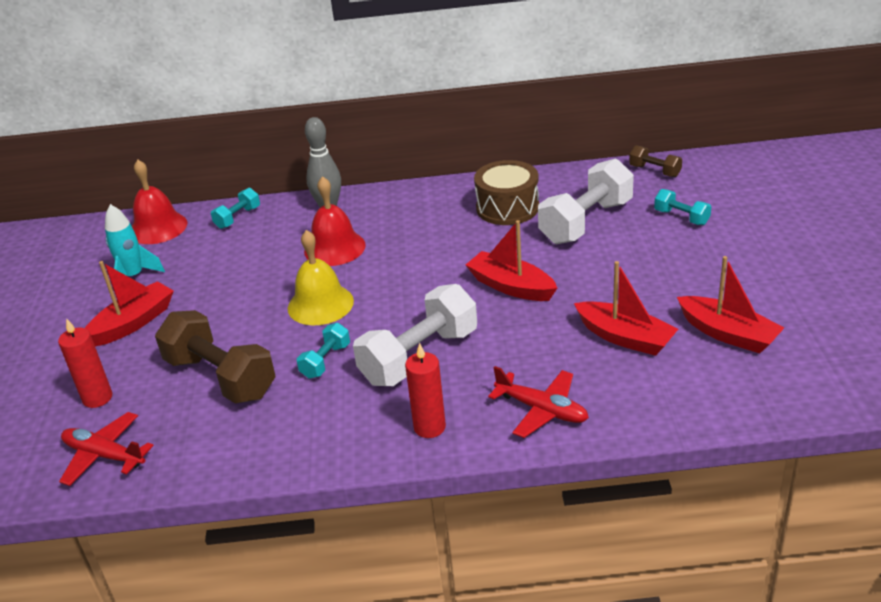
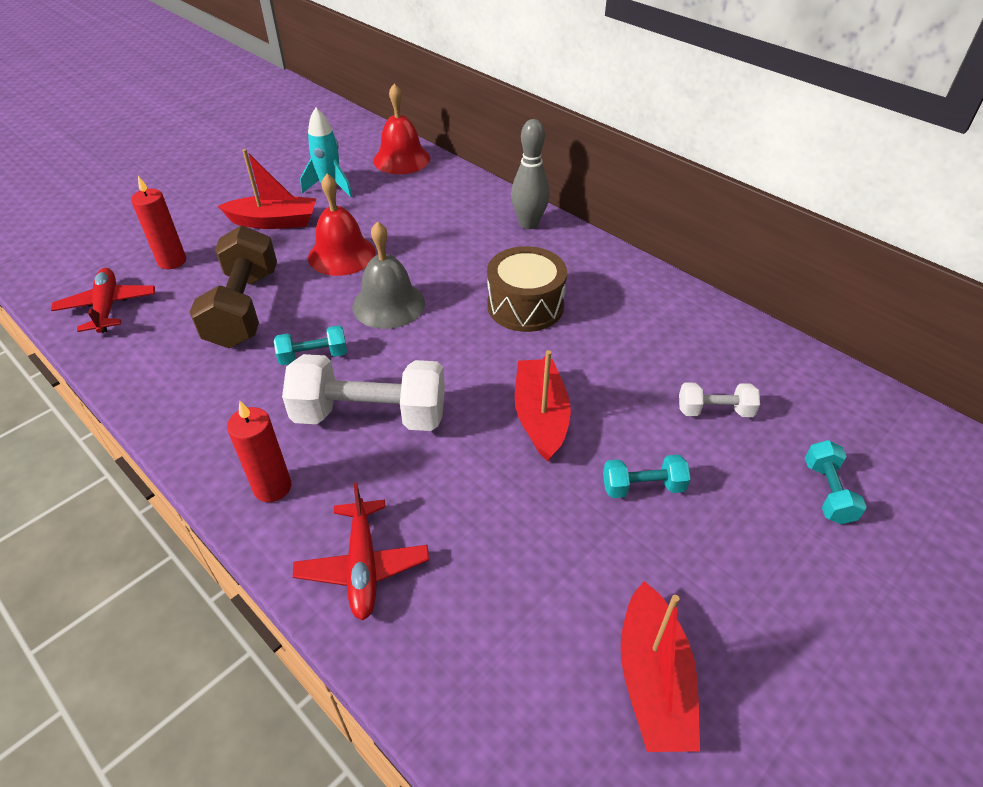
camera: 45 degrees right, 10 degrees up
(238, 218) = (457, 187): turquoise dumbbell -> turquoise dumbbell (643, 487)
(320, 304) = (388, 304): yellow bell -> grey bell
(334, 248) = (475, 263): red bell -> red bell (342, 255)
(507, 208) = (665, 335): brown drum -> brown drum (525, 306)
(586, 222) = (714, 411): white dumbbell -> white dumbbell, size x0.49
(625, 337) = (547, 570): red boat -> none
(654, 171) = (883, 414): brown dumbbell -> none

